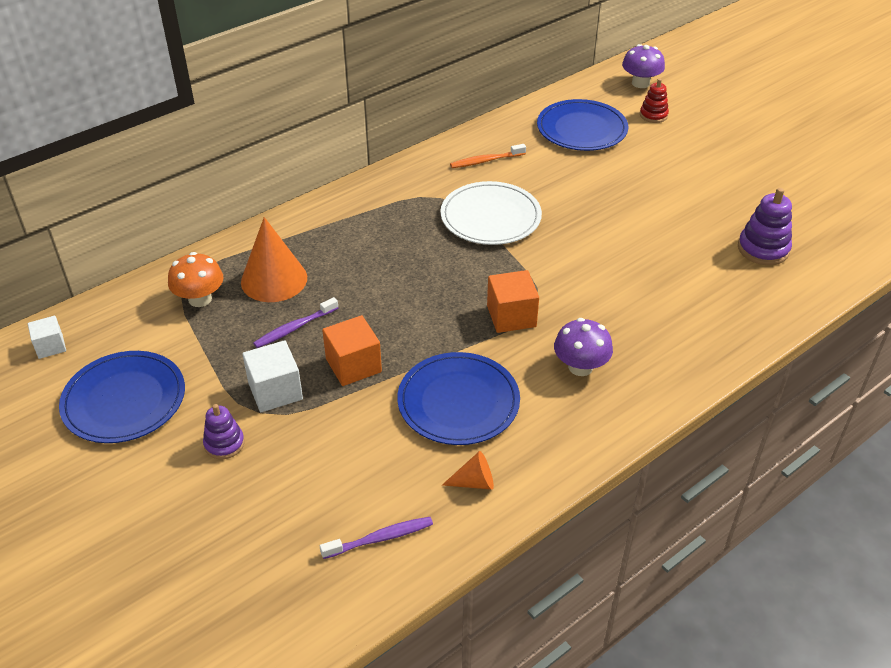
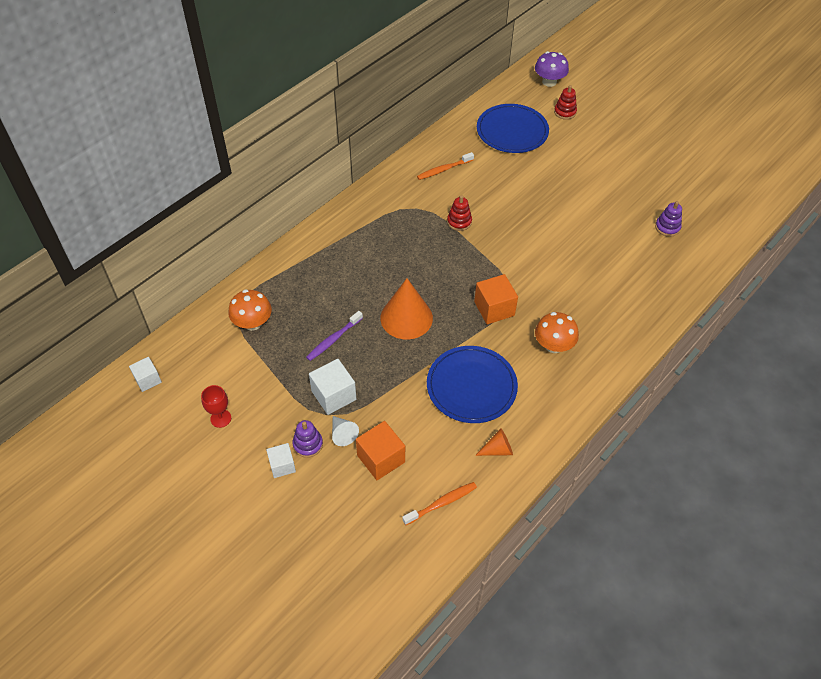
camera: 10 degrees left, 10 degrees up
(124, 400) = (221, 418): blue plate -> red goblet
(183, 464) = (282, 465): none -> white cube
(273, 437) = (342, 434): none -> white cone
(274, 279) = (305, 298): orange cone -> orange cone (406, 318)
(353, 365) = (386, 366): orange cube -> orange cube (381, 459)
(380, 538) = (441, 503): purple toothbrush -> orange toothbrush
(490, 217) = (459, 222): white plate -> red stacking toy
(580, 367) = (553, 345): purple mushroom -> orange mushroom
(763, 249) = (667, 227): purple stacking toy -> purple stacking toy, size x0.65

